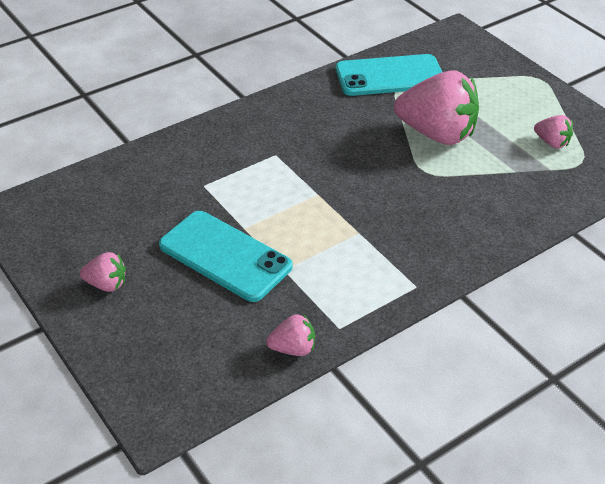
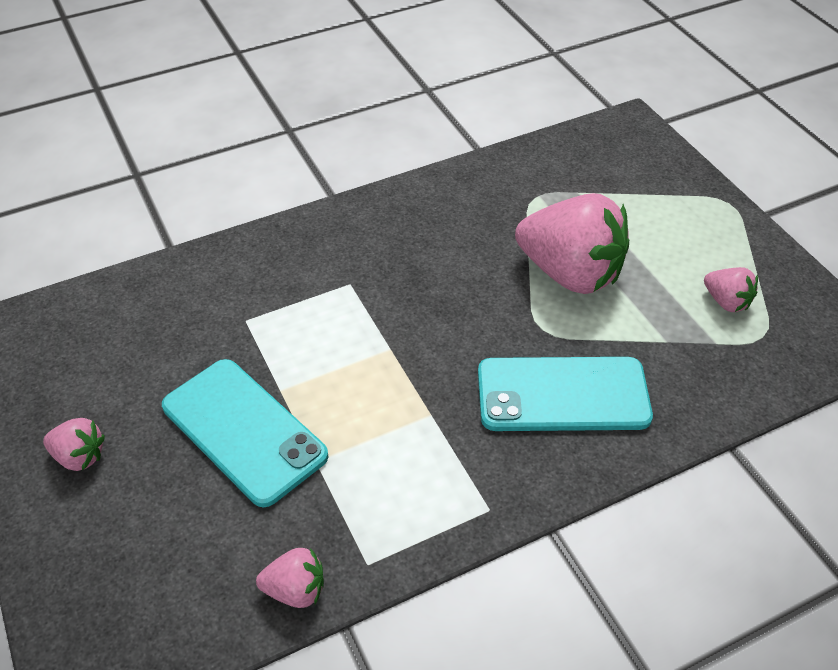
camera: 10 degrees right, 5 degrees up
(390, 76) = (527, 182): turquoise phone -> turquoise phone (562, 394)

